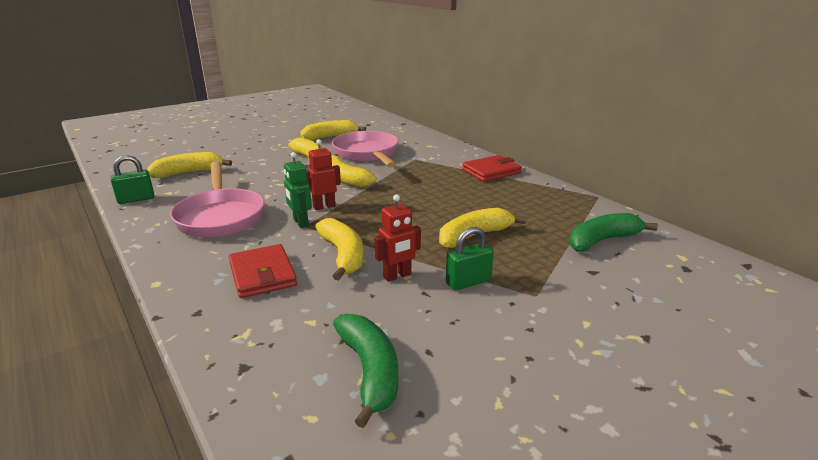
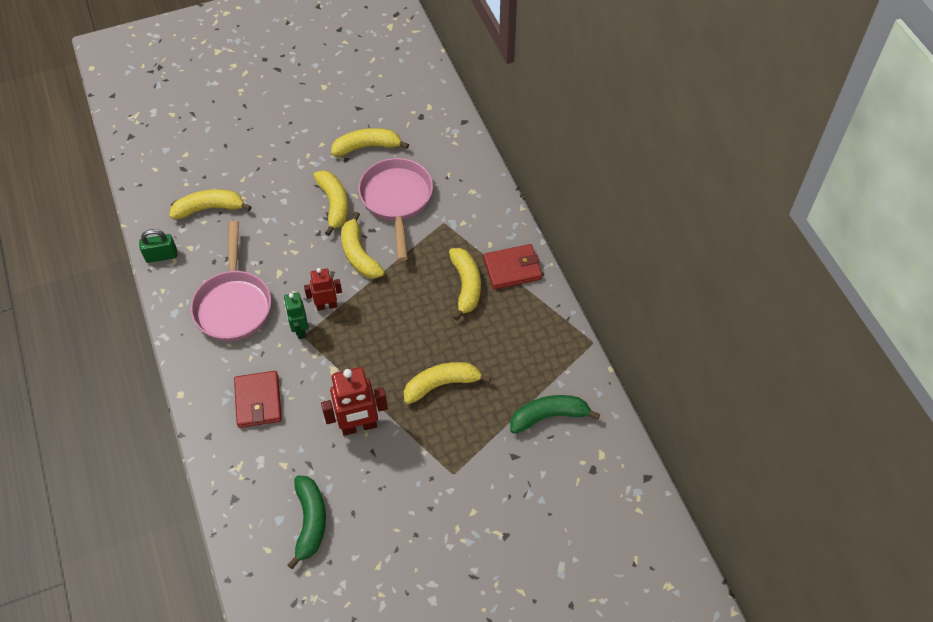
camera: 15 degrees right, 30 degrees up
(343, 255) = (324, 388): yellow banana -> yellow banana (466, 286)
(397, 276) = (359, 426): red robot -> red robot, size x1.62
(468, 282) = (410, 447): green padlock -> none

